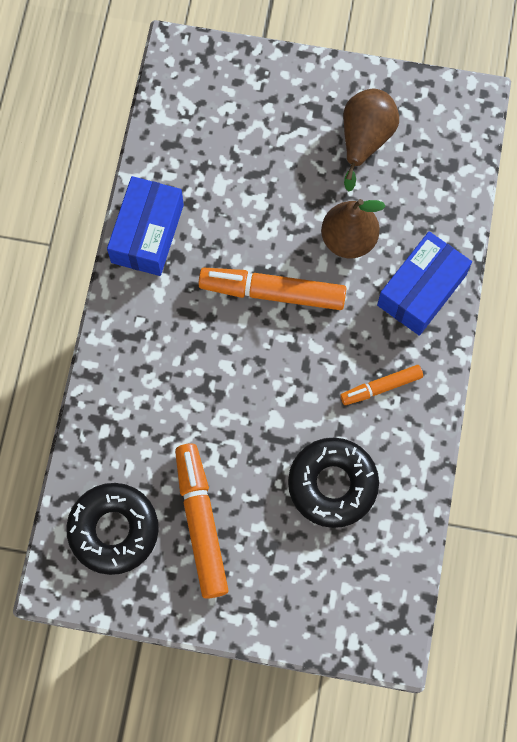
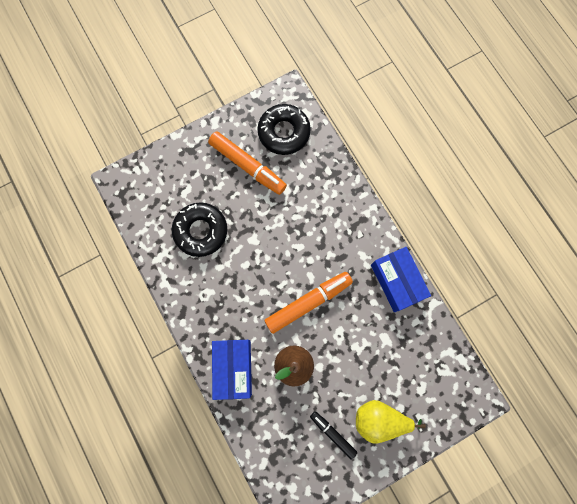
camera: 140 degrees right, 5 degrees up
(301, 114) = (379, 419): none -> yellow pear
(365, 140) = (332, 434): brown pear -> black marker
(381, 387) = (214, 298): orange marker -> none

